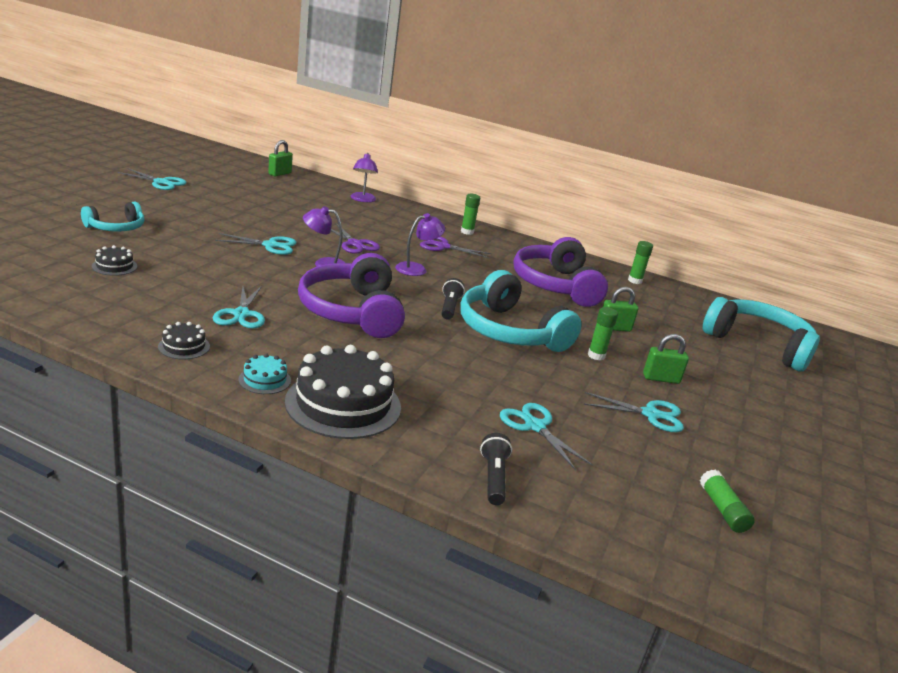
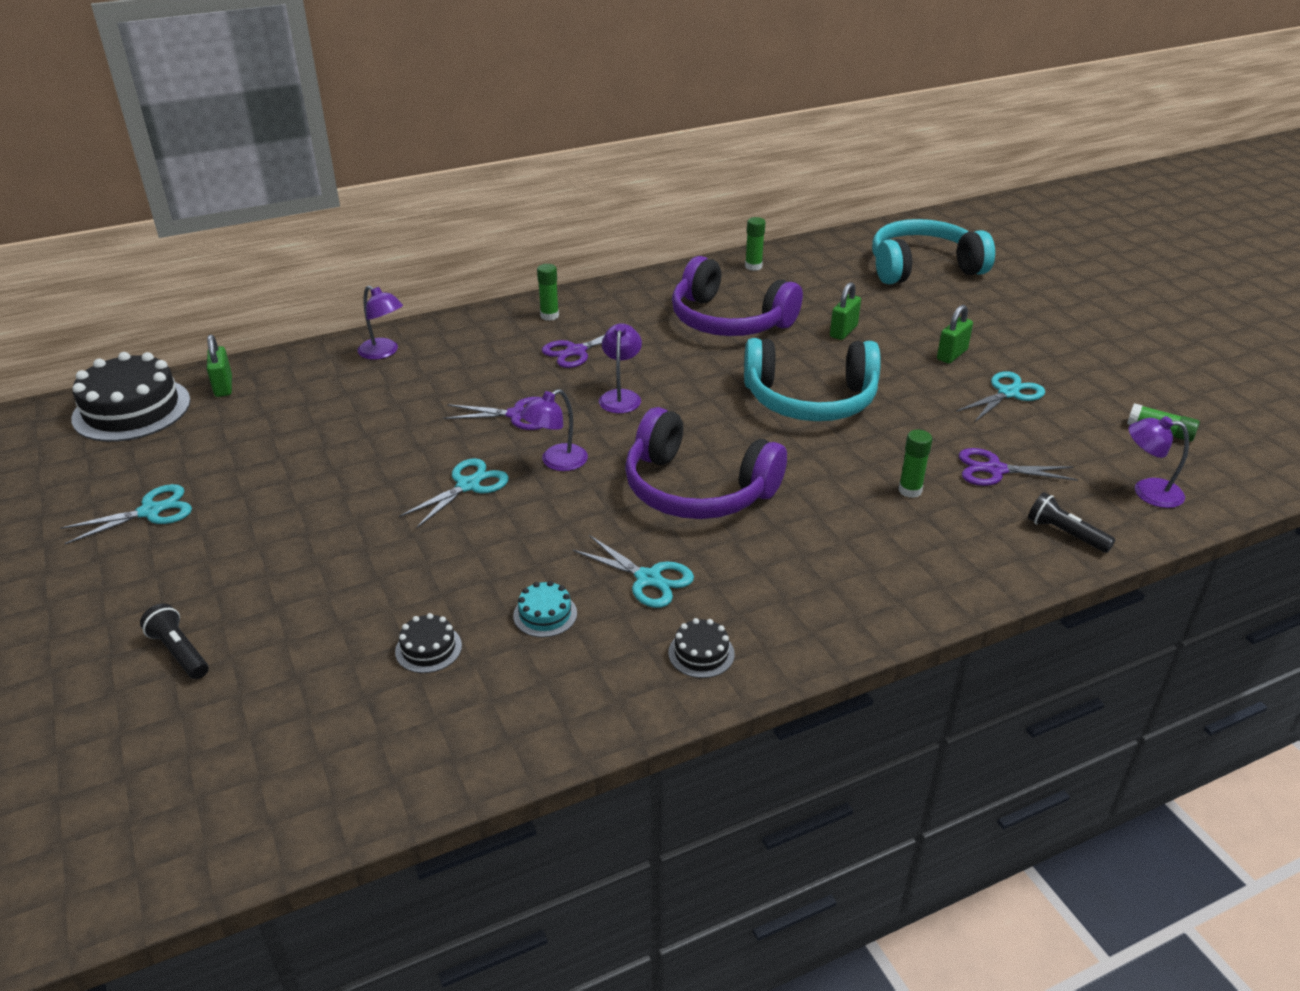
camera: 45 degrees left, 10 degrees up
(116, 227) = (292, 609): turquoise headphones -> none
(264, 380) = (815, 614): turquoise cake -> turquoise cake (545, 614)
(343, 404) = (894, 576): black cake -> black cake (132, 409)
(449, 307) = (732, 415): black flashlight -> black flashlight (179, 652)
(535, 426) = (995, 470): turquoise scissors -> purple scissors
(596, 355) = (889, 370): green glue stick -> green glue stick (910, 490)
(616, 516) = (1147, 492): none -> purple lamp

